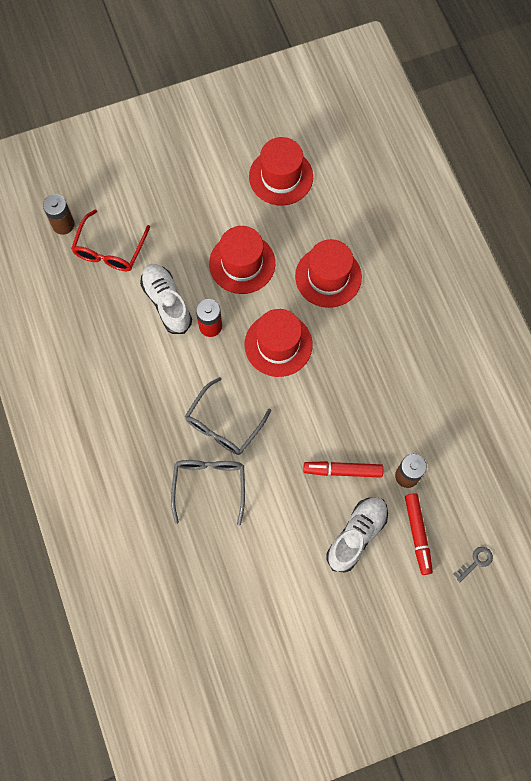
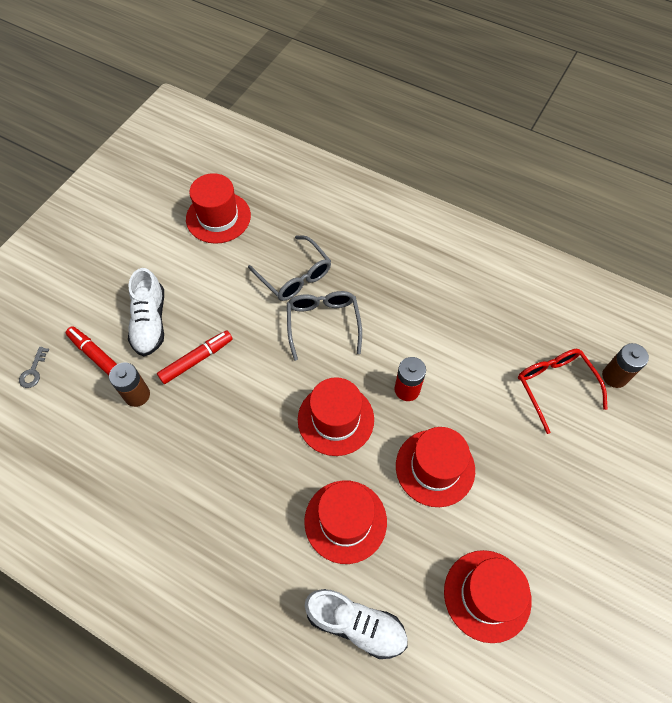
camera: 140 degrees right, 10 degrees down
(167, 302) = (462, 380): white shoe -> white shoe (356, 624)
(224, 603) = (218, 217): none -> red hat

